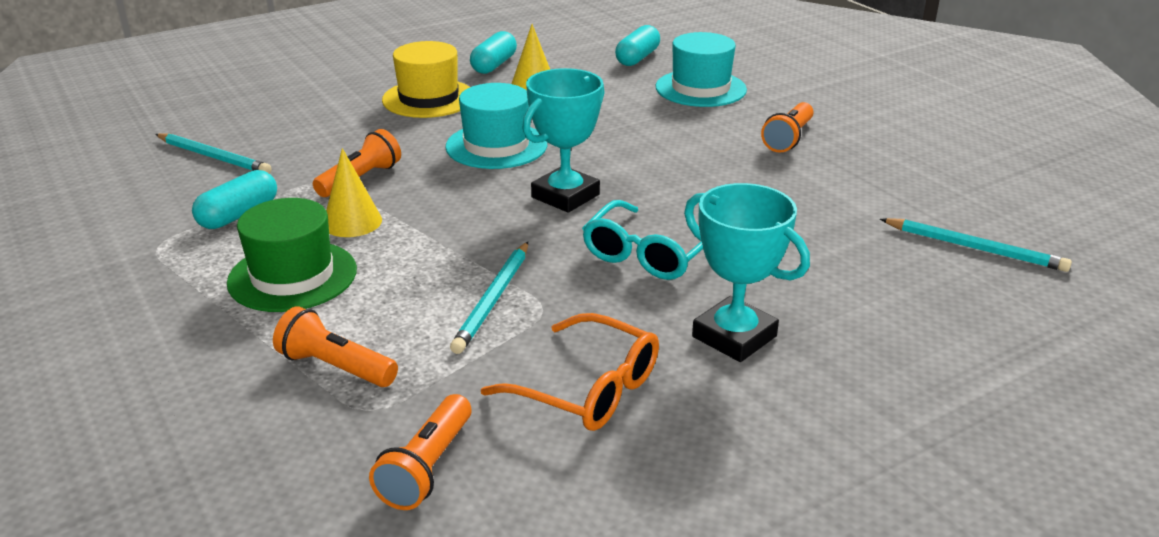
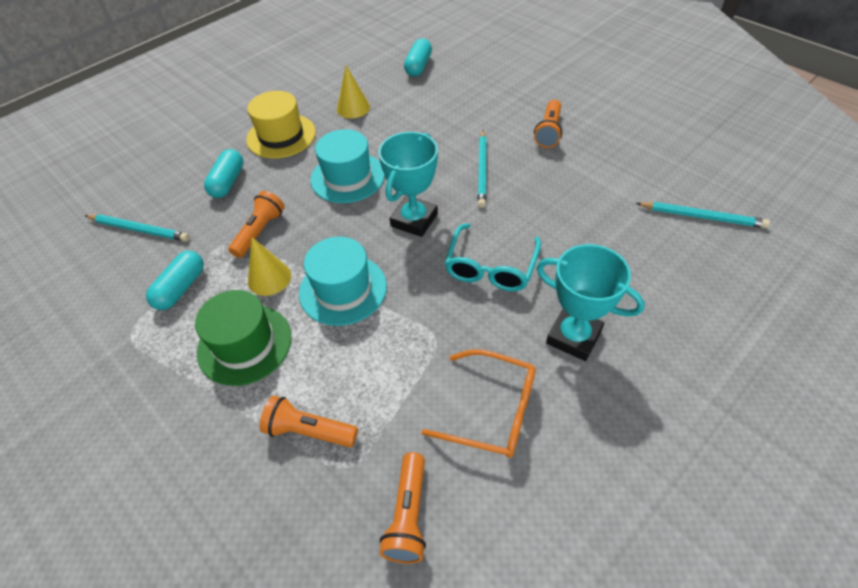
camera: 10 degrees left, 20 degrees up
(493, 299) = (398, 337): turquoise pencil -> turquoise pencil (482, 170)
(494, 65) = (317, 91): turquoise capsule -> turquoise capsule (228, 182)
(700, 88) = (473, 90): turquoise hat -> turquoise hat (343, 289)

